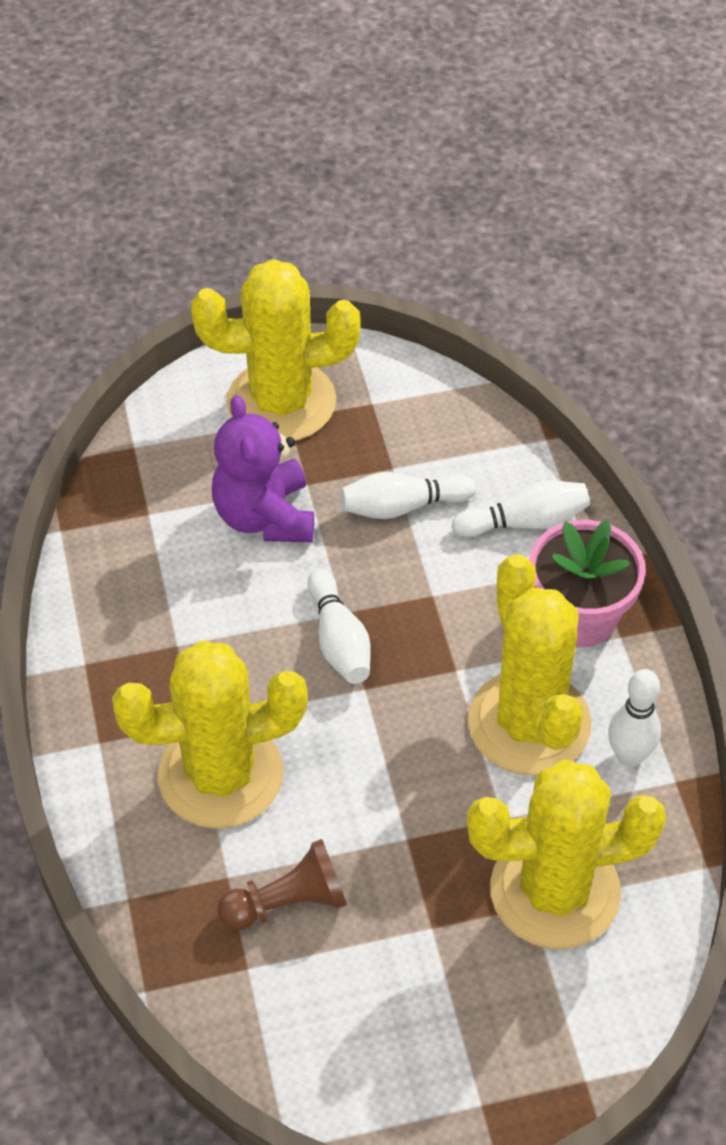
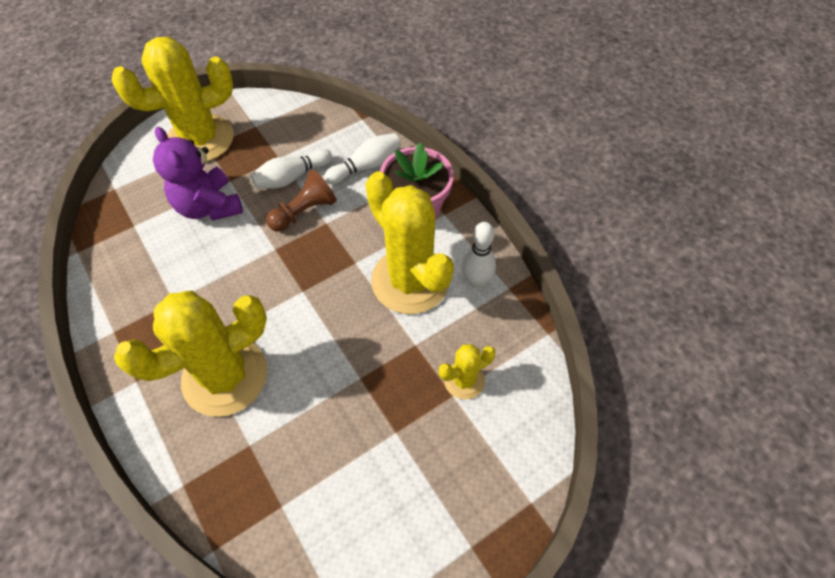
camera: 20 degrees left, 5 degrees up
(288, 902) = (295, 449): brown pawn -> brown pawn (304, 212)
(339, 640) = (277, 266): white bowling pin -> none
(555, 891) = (464, 380): yellow cactus -> yellow cactus, size x0.48

